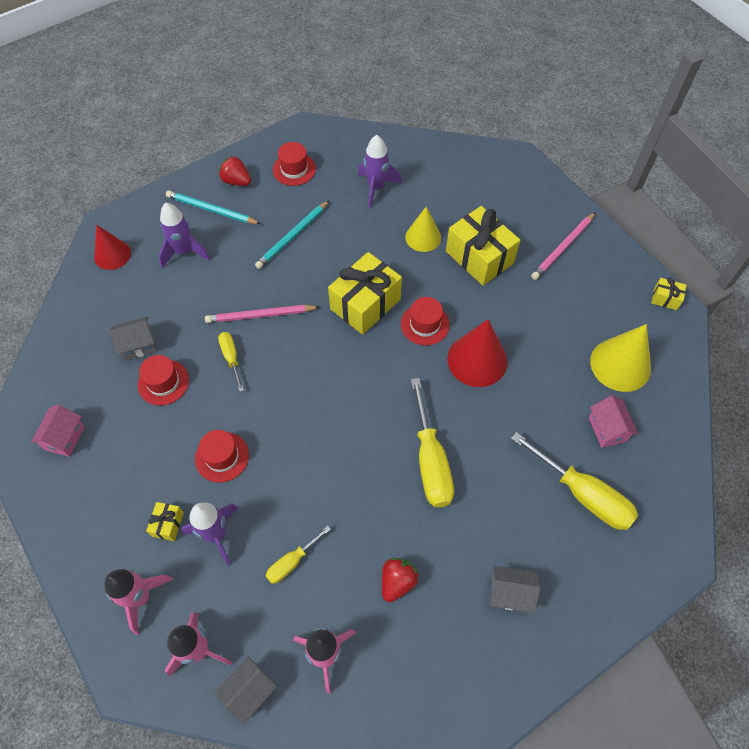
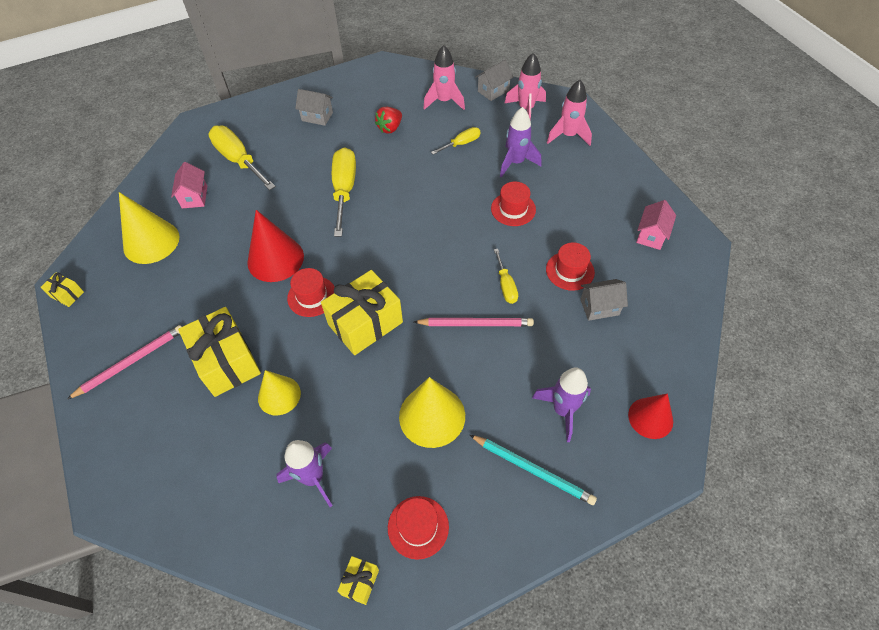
camera: 170 degrees left, 5 degrees down
(168, 524) = (553, 171): yellow gift -> yellow gift (360, 582)
(236, 181) = (500, 516): red strawberry -> none
(292, 236) = (432, 416): turquoise pencil -> yellow cone

